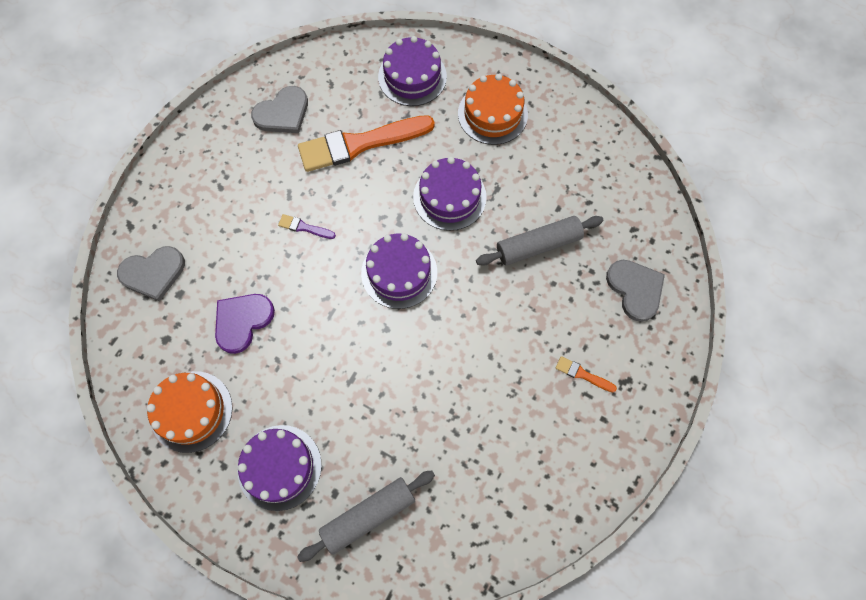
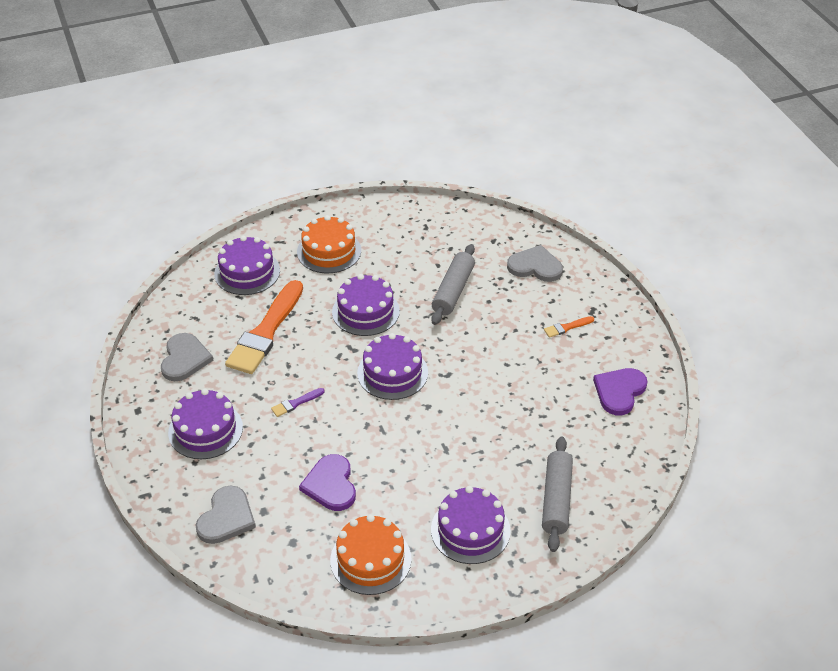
camera: 50 degrees left, 25 degrees down
(225, 187) = (205, 430): none -> purple cake
(543, 480) = (619, 391): none -> purple heart

